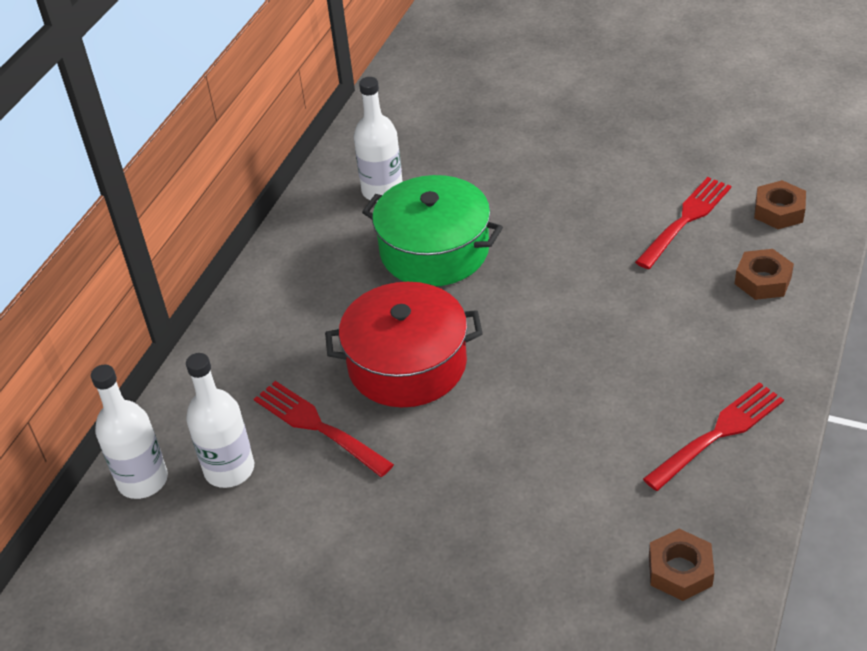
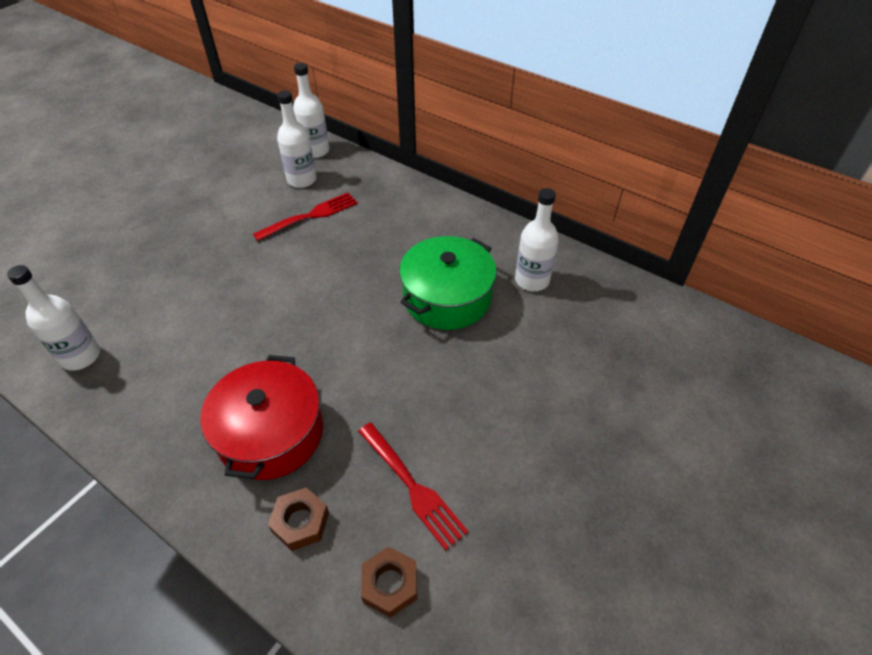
camera: 100 degrees right, 5 degrees up
(407, 364) = (338, 262): red pot -> red pot (271, 433)
(680, 570) = (81, 356): brown nut -> white bottle
(718, 434) = (164, 418): red fork -> none

